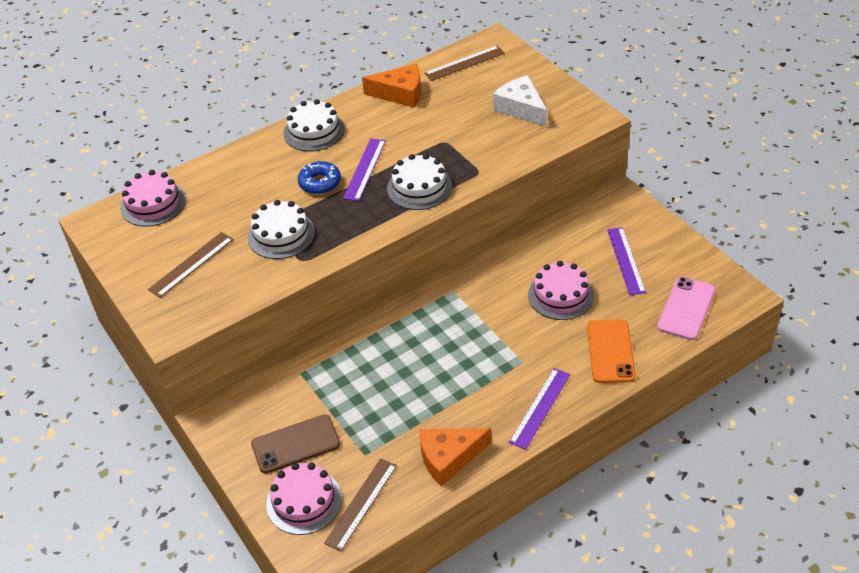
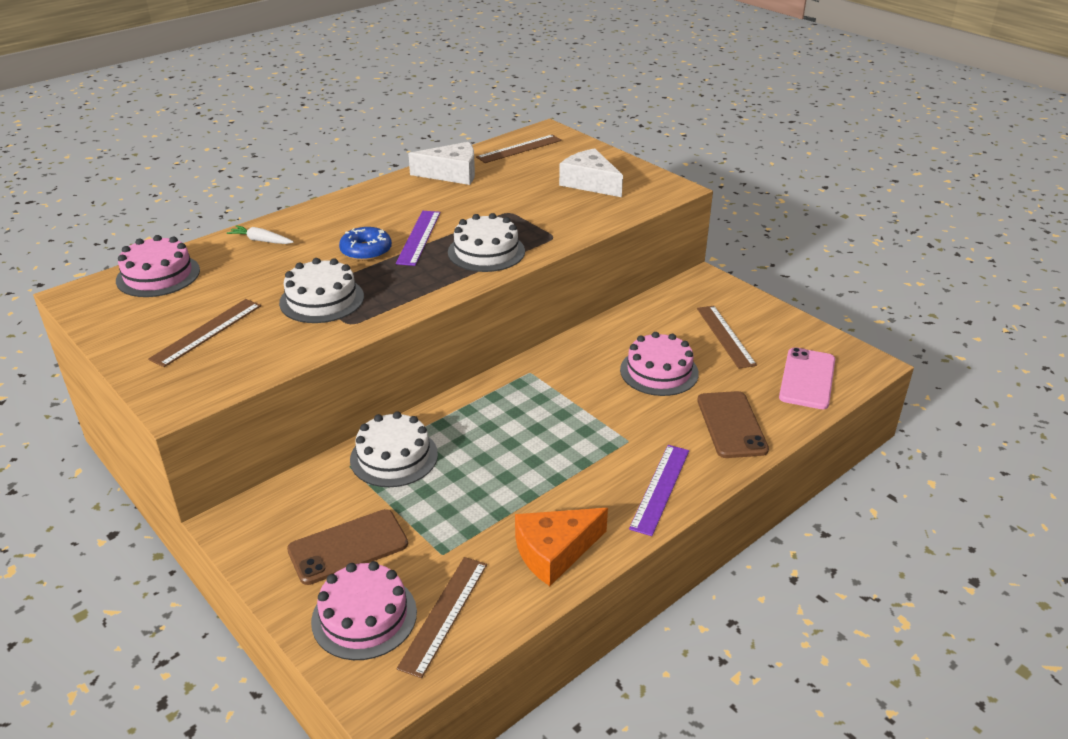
camera: 10 degrees left, 10 degrees down
(235, 168) = (261, 240): none -> white carrot
(314, 131) = (355, 206): white cake -> white cake (394, 457)
(400, 94) = (452, 174): orange cheese -> white cheese
(610, 351) = (731, 425): orange phone -> brown phone
(626, 260) = (725, 336): purple ruler -> brown ruler

